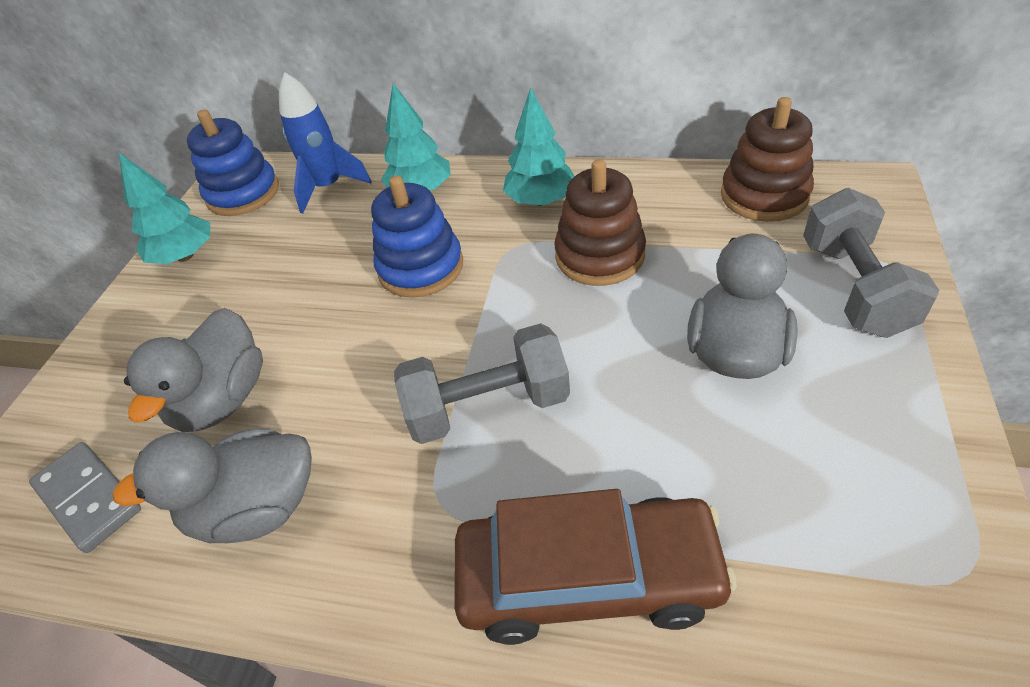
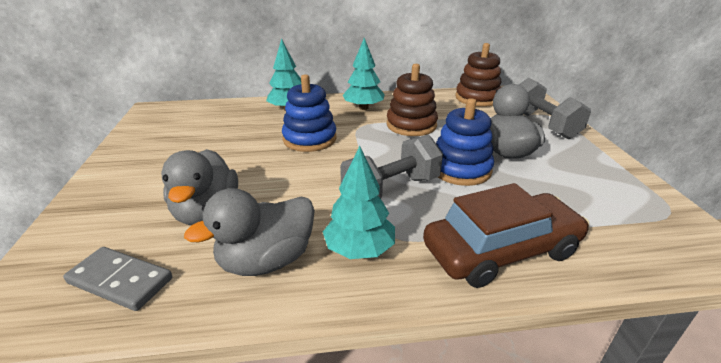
camera: 25 degrees left, 15 degrees down
(185, 256) = (136, 149): turquoise tree -> turquoise tree (359, 249)
(243, 193) = (165, 119): blue stacking toy -> blue stacking toy (460, 169)
(328, 187) = (226, 112): blue rocket -> none

